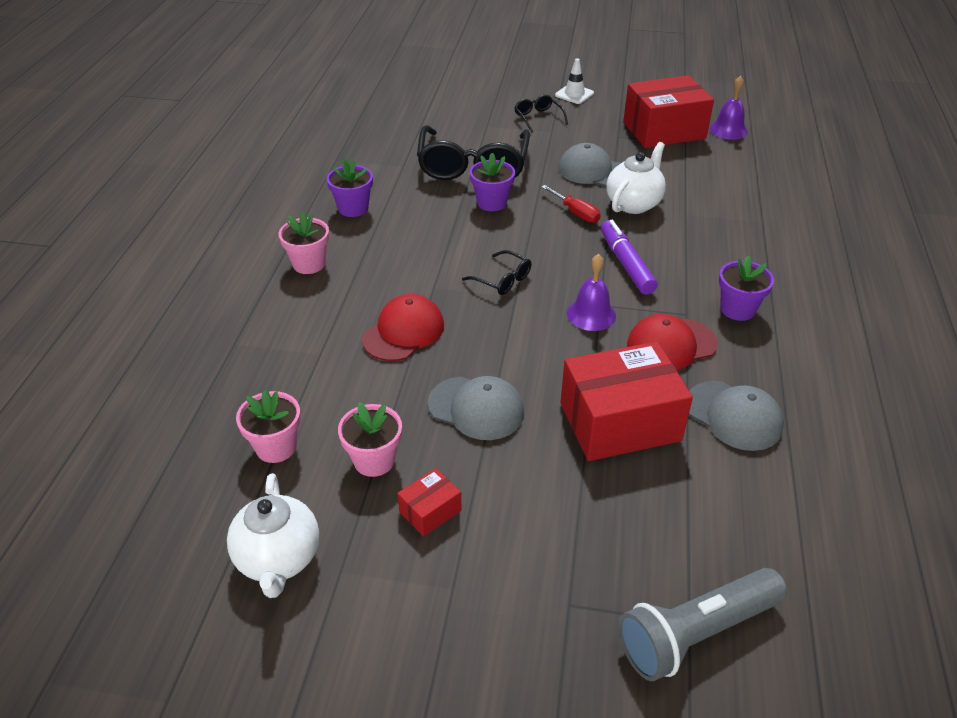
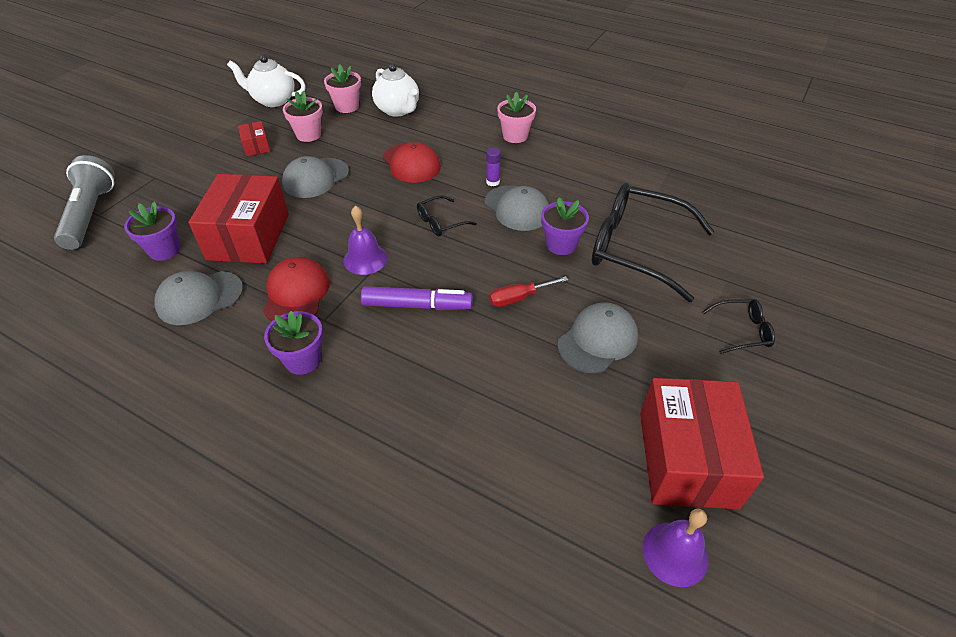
camera: 110 degrees right, 5 degrees up
(353, 208) = (584, 165): purple flower pot -> purple flower pot (164, 250)
(412, 261) = (493, 182): none -> purple glue stick
(451, 236) = (517, 208): none -> grey cap
(574, 94) = (814, 392): white traffic cone -> none
(634, 204) = (516, 351): white teapot -> white teapot (398, 110)

